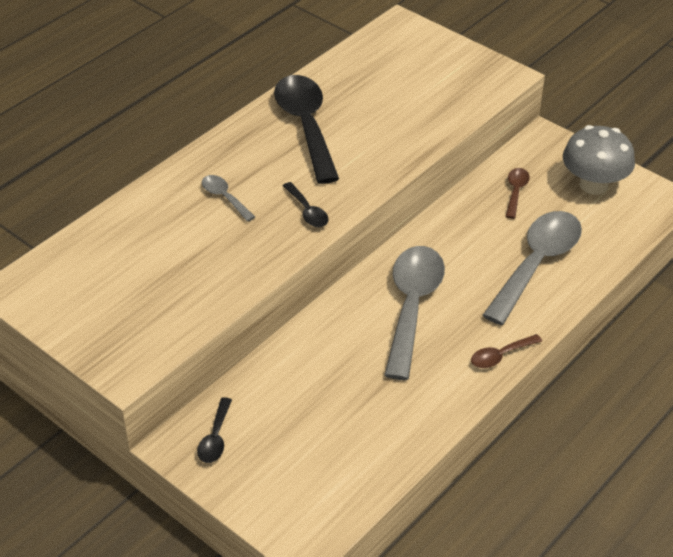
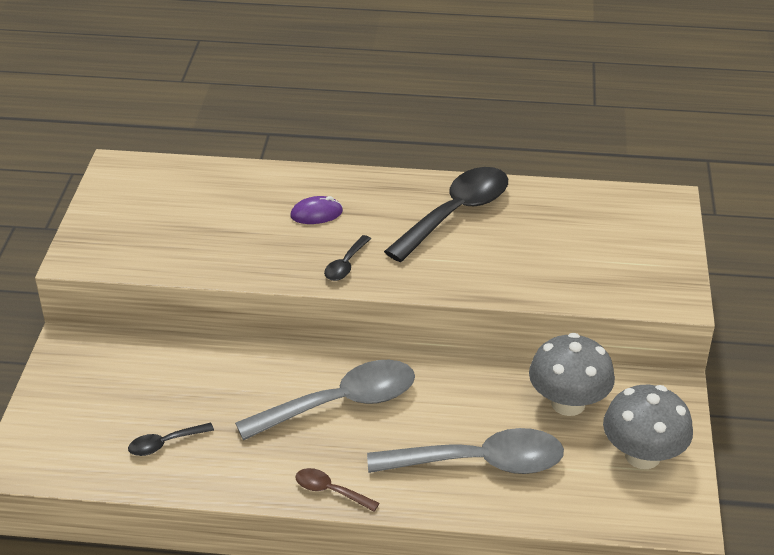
camera: 55 degrees right, 5 degrees down
(215, 438) = (90, 360): black spoon -> black spoon (165, 444)
(225, 198) = (316, 214): grey spoon -> purple mouse
(515, 192) = (568, 403): brown spoon -> grey mushroom

